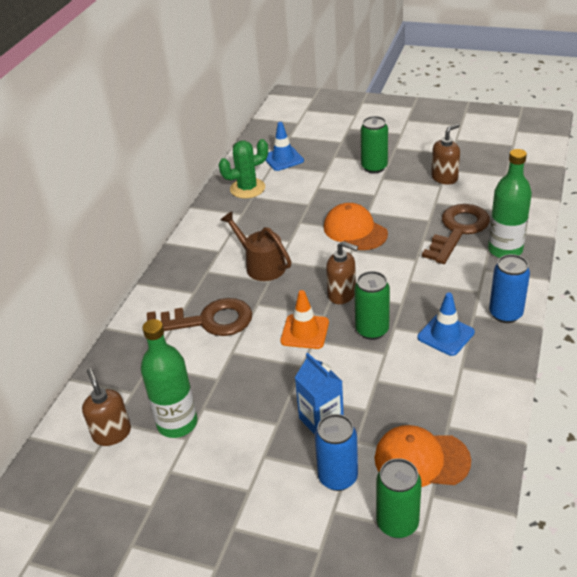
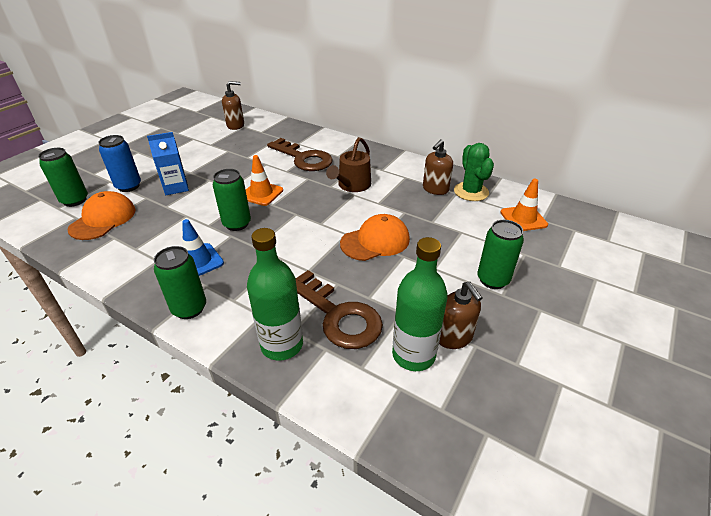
camera: 100 degrees right, 0 degrees up
(177, 423) = (224, 142): green bottle -> green bottle (413, 355)
(208, 321) = (303, 158): brown key -> brown key turned 60 degrees counterclockwise
(261, 265) = (352, 185): brown watering can -> brown watering can turned 150 degrees clockwise
(283, 159) = (523, 218): blue traffic cone -> orange traffic cone
(342, 294) = (290, 217): brown soap dispenser -> brown soap dispenser (435, 189)
(505, 314) = (189, 308): blue can -> green can

